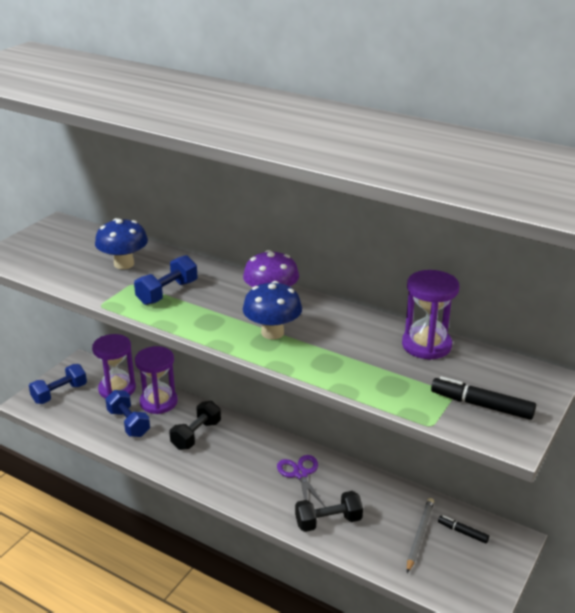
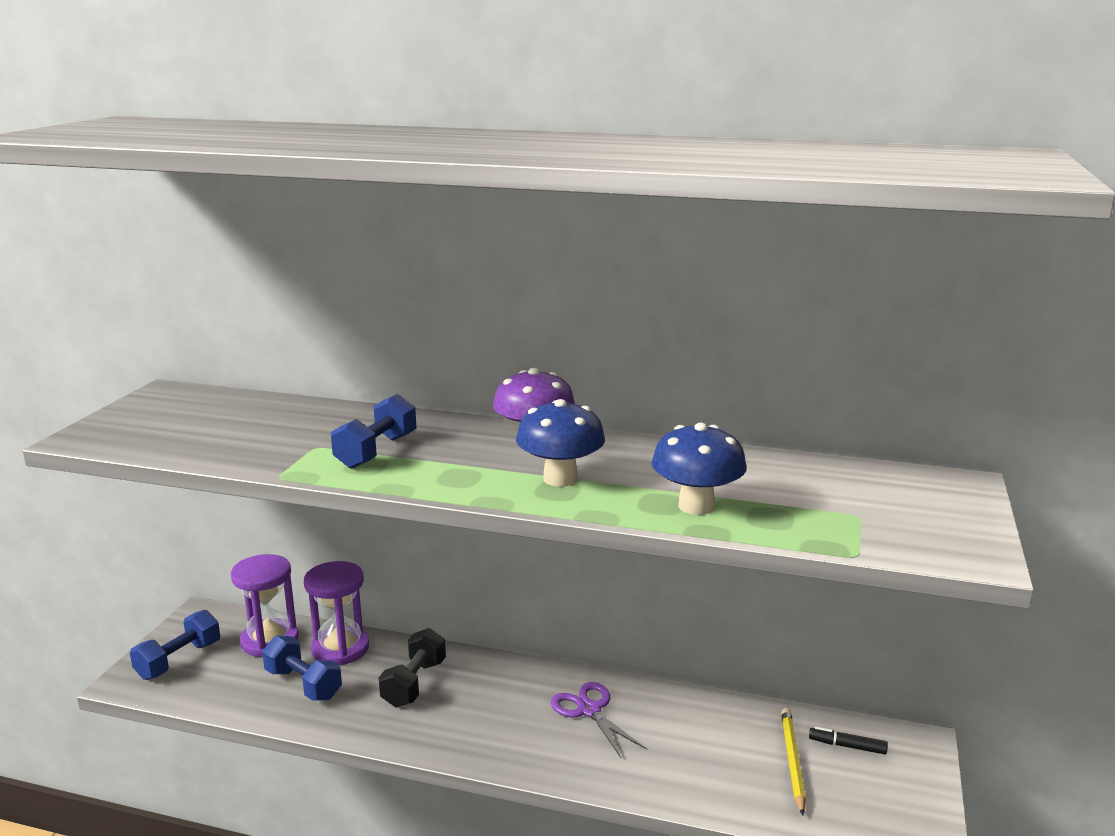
camera: 15 degrees left, 10 degrees down
(124, 264) = (292, 426): blue mushroom -> blue mushroom (696, 506)
(328, 521) = (657, 767): black dumbbell -> none
(419, 535) = (792, 761): grey pencil -> yellow pencil
(426, 345) = (781, 467): purple hourglass -> none
(481, 405) = (904, 523): black marker -> none

